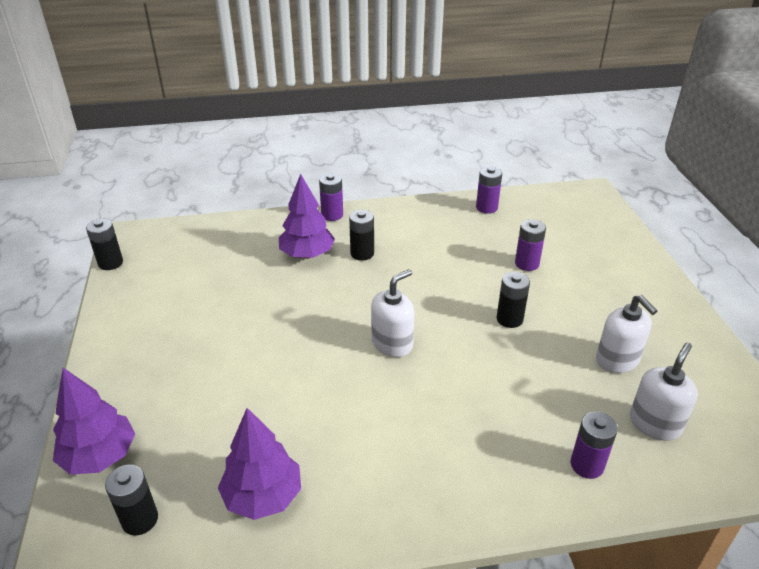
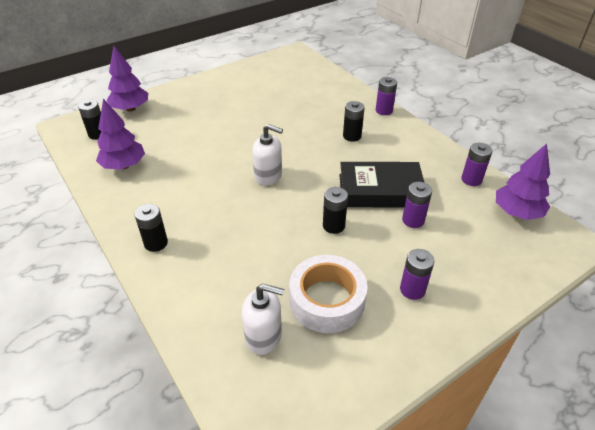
camera: 65 degrees right, 5 degrees up
(110, 263) = (267, 56): black battery -> black battery (156, 243)
(307, 254) = (331, 115): purple tree -> purple tree (517, 212)
(470, 268) = (380, 190): none -> black book
(587, 465) = (201, 299): purple battery -> purple battery (412, 290)
(617, 360) = (327, 300): white soap dispenser -> white tape

